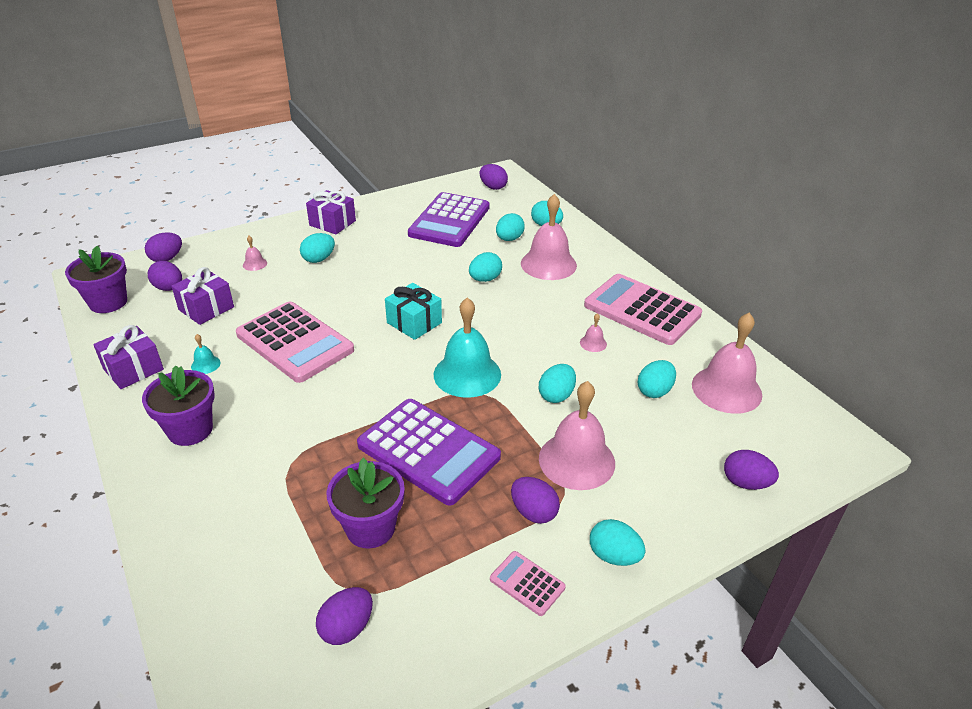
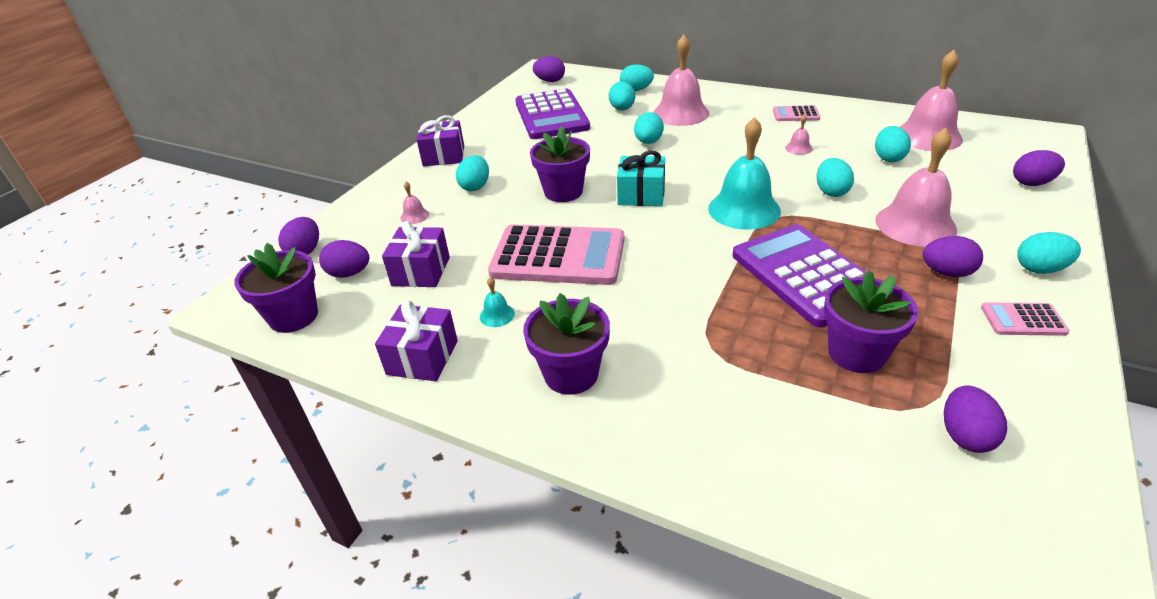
camera: 30 degrees left, 0 degrees up
(367, 292) = (563, 192): none -> purple flower pot
(428, 451) = (806, 275): purple calculator -> purple calculator turned 120 degrees counterclockwise
(642, 310) = (795, 114): pink calculator -> pink calculator, size x0.44

